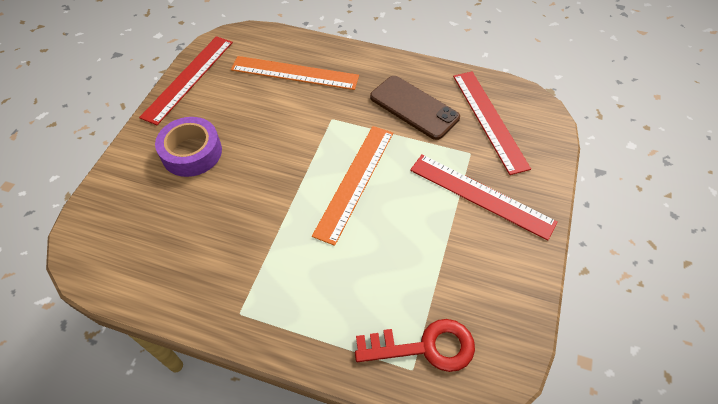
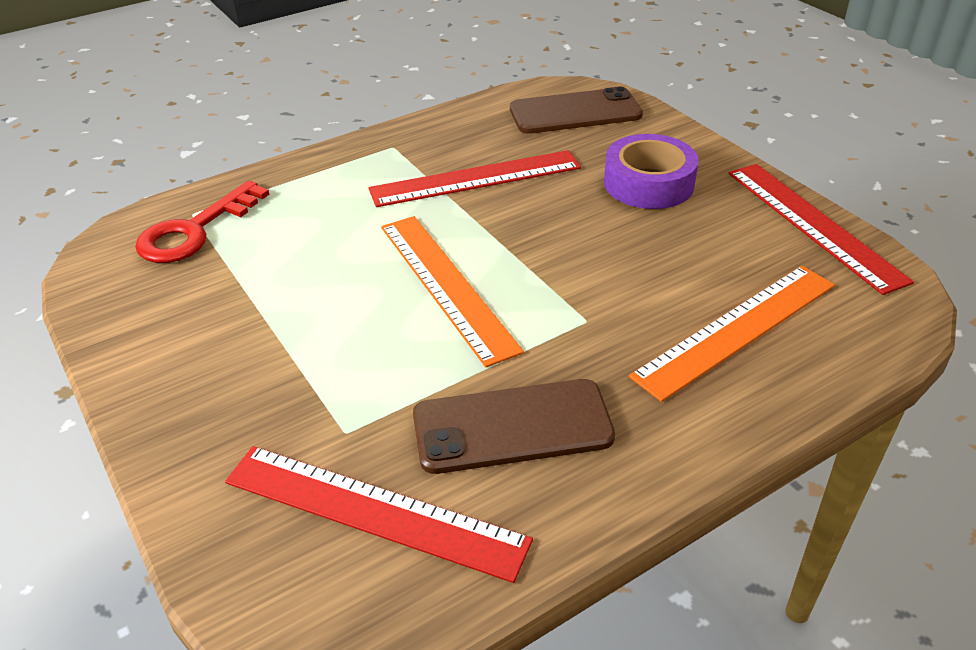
camera: 130 degrees right, 15 degrees down
(118, 234) = (575, 112): none -> brown phone
(481, 196) = (269, 389): red ruler -> red ruler (475, 178)

